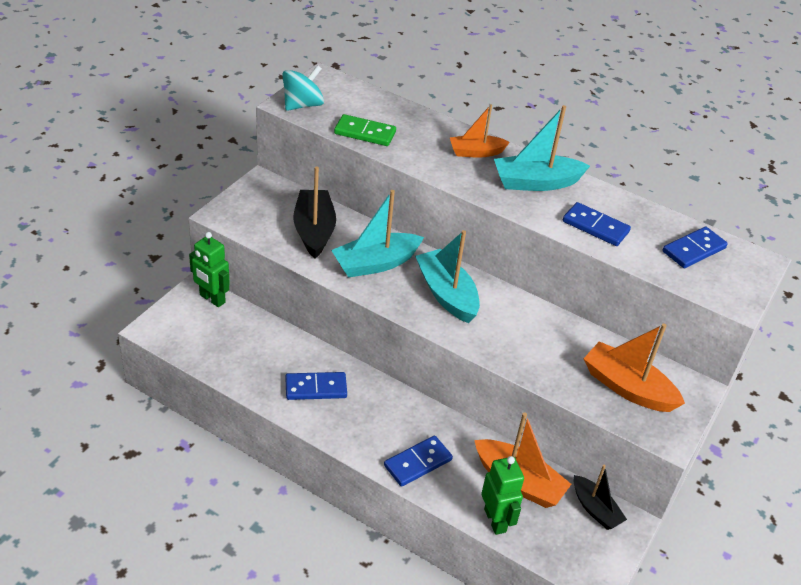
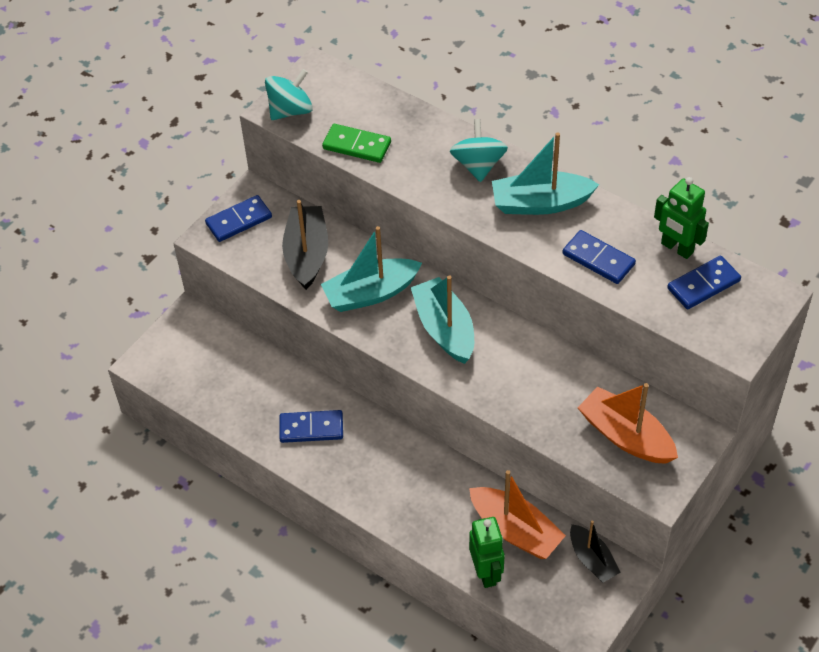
camera: 10 degrees right, 10 degrees up
(212, 299) = (205, 325): green robot -> green robot (676, 248)
(417, 463) = (412, 511): blue domino -> blue domino (239, 220)
(476, 152) = (478, 165): orange boat -> turquoise spinning top

